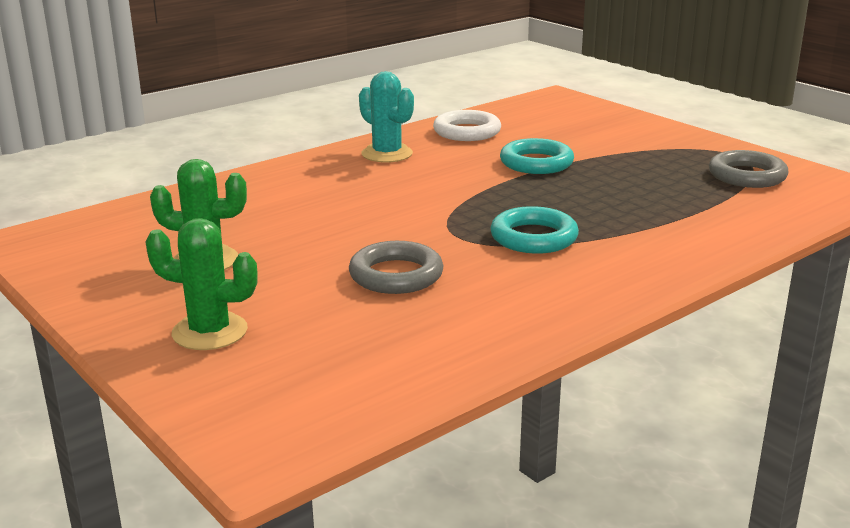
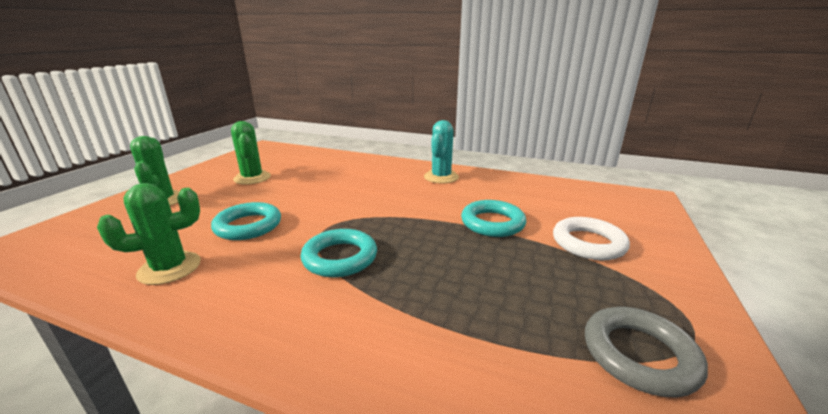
camera: 60 degrees right, 0 degrees up
(396, 275) = (248, 226): grey ring -> turquoise ring
(464, 323) = (169, 268): none -> green cactus
(467, 132) = (514, 187): white ring -> white ring (588, 243)

